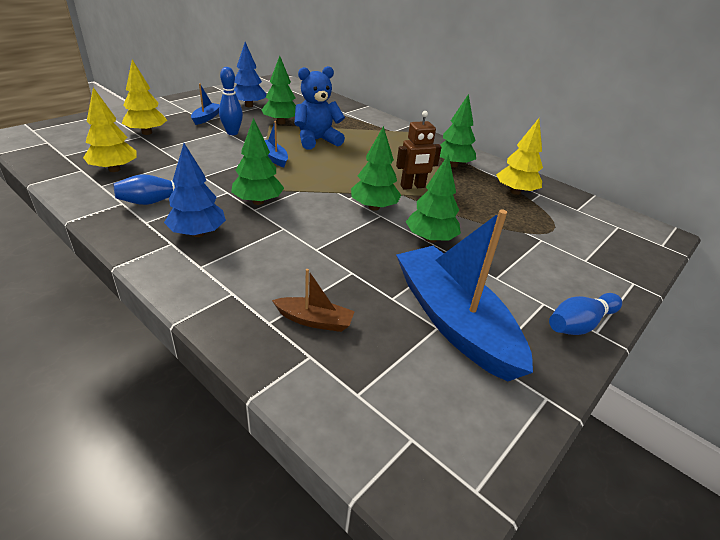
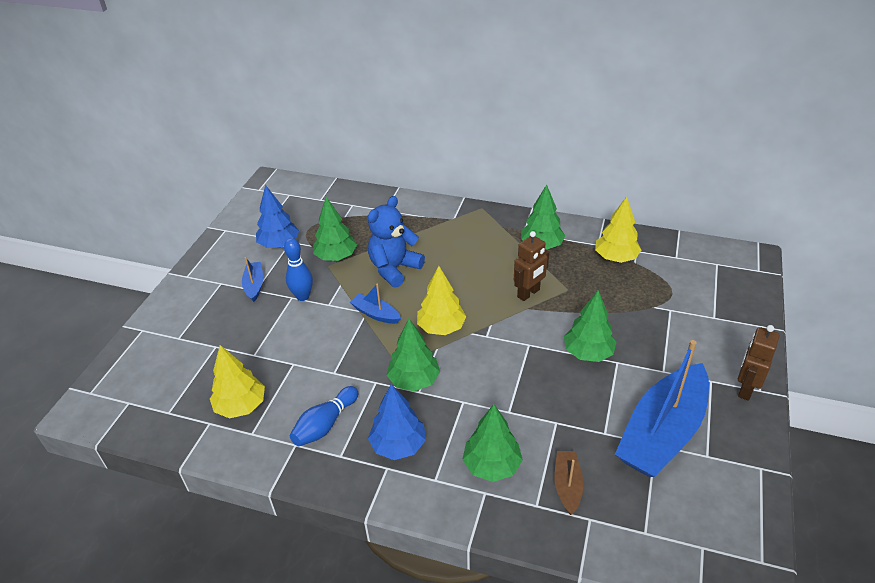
camera: 20 degrees left, 5 degrees up
(147, 133) = (216, 338): yellow tree -> yellow tree (441, 328)
(314, 320) = (567, 485): brown boat -> brown boat turned 75 degrees counterclockwise
(374, 207) = (516, 337): green tree -> green tree (491, 465)
(453, 321) = (662, 432): blue boat -> blue boat turned 90 degrees counterclockwise
(579, 324) = (745, 389): blue bowling pin -> brown robot

